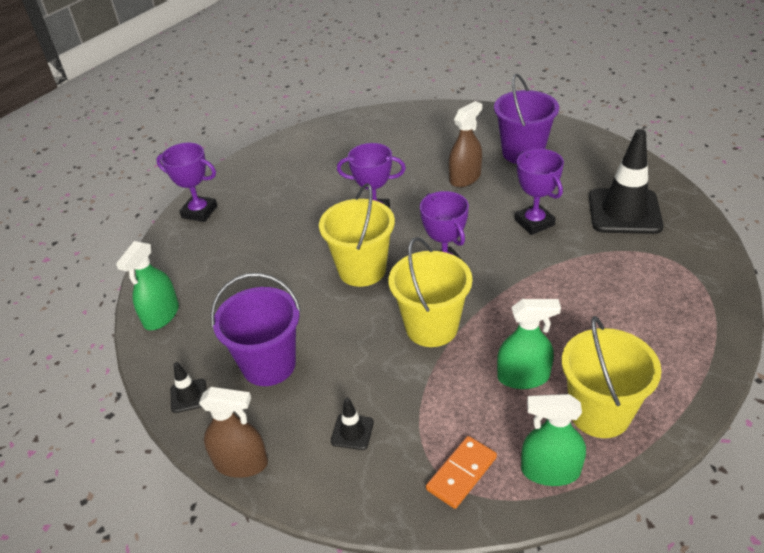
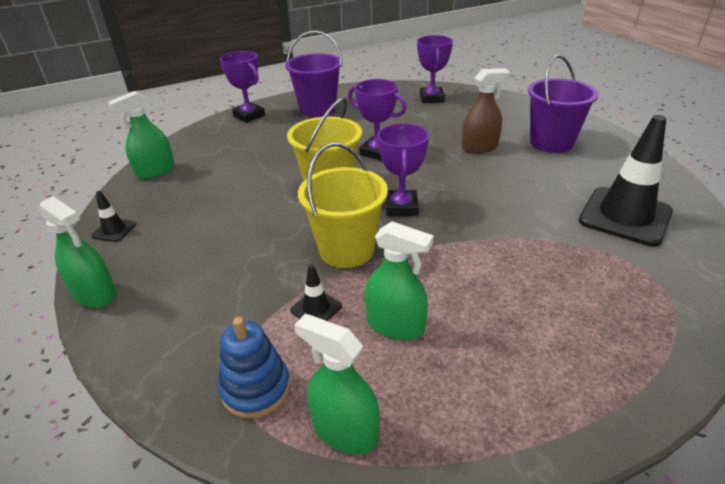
camera: 25 degrees right, 5 degrees down
(241, 463) = (95, 294): brown spray bottle -> green spray bottle
(269, 365) = (190, 230): purple bucket -> purple bucket (317, 109)
(352, 432) = (199, 307): black traffic cone -> black traffic cone (316, 308)
(461, 473) = (256, 389): orange domino -> blue stacking toy
(534, 222) = (518, 198): purple trophy -> purple trophy (431, 98)
(599, 413) = (448, 395): yellow bucket -> none

